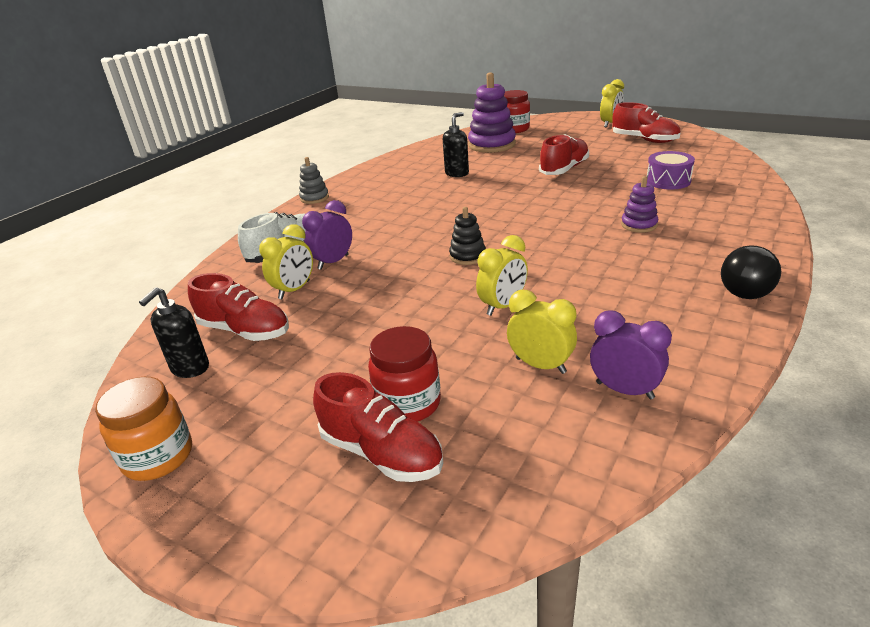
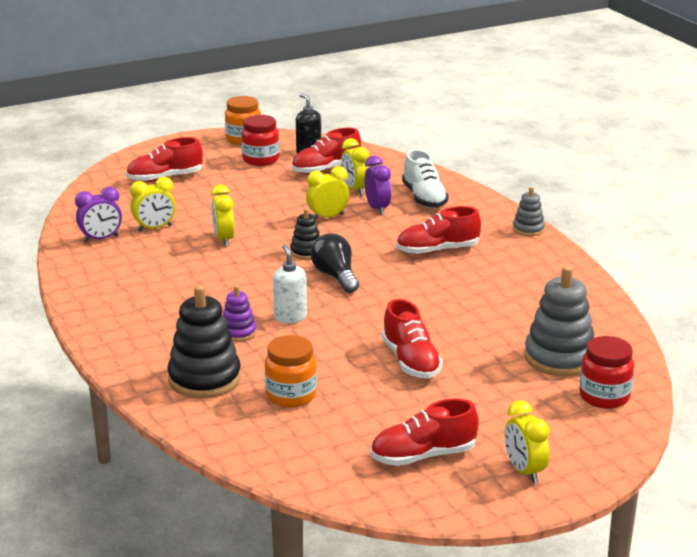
camera: 120 degrees right, 5 degrees down
(380, 276) = (327, 217): none -> yellow clock
(393, 212) = (437, 250): none -> red shoe
(408, 404) = (186, 191): red jar -> red jar (260, 159)
(457, 173) = (490, 306): black soap dispenser -> none
(492, 145) = (559, 358): purple stacking toy -> grey stacking toy
(582, 218) = (290, 317): none -> white soap dispenser
(668, 181) = (291, 395): purple drum -> orange jar
(713, 209) = (204, 379): none -> black stacking toy
(747, 288) = (100, 319): black light bulb -> black light bulb (335, 276)

